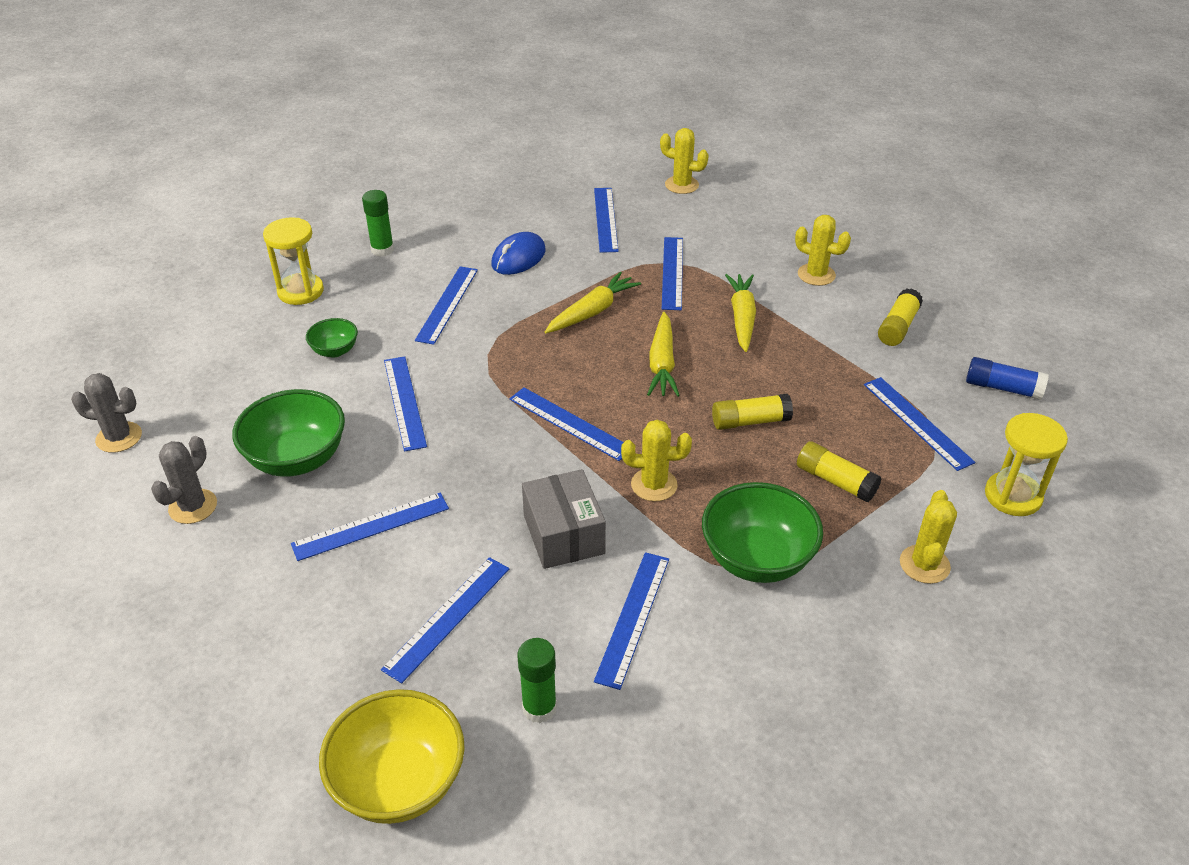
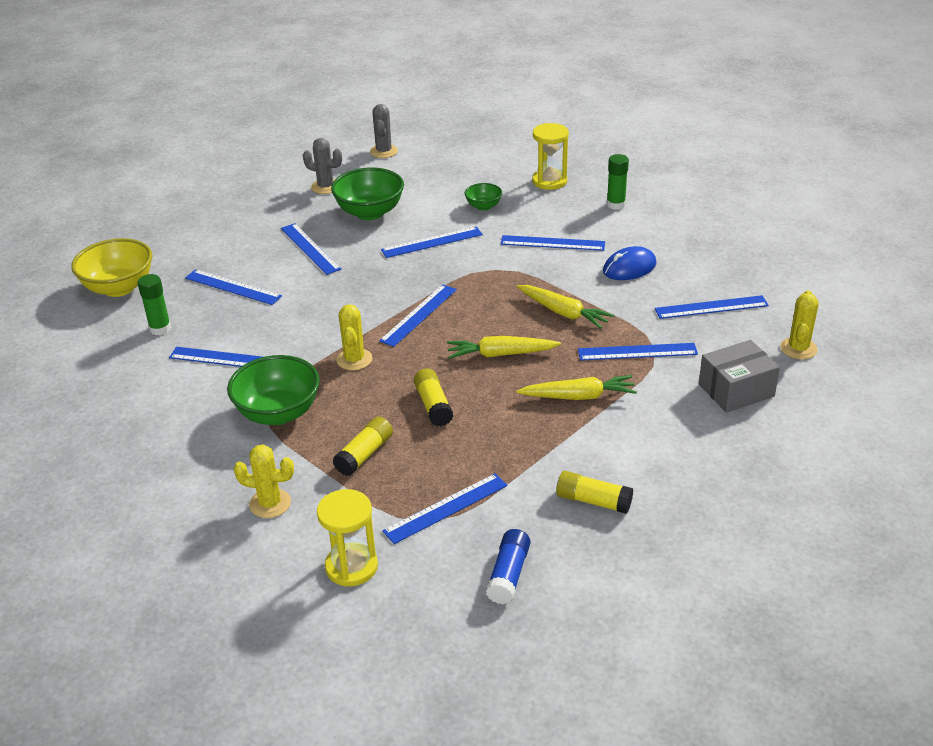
camera: 85 degrees right, 5 degrees down
(518, 258) = (629, 268): blue mouse -> blue mouse turned 60 degrees counterclockwise
(563, 534) = (303, 323): grey box -> grey box (736, 390)
(816, 275) = (667, 444): yellow cactus -> none

